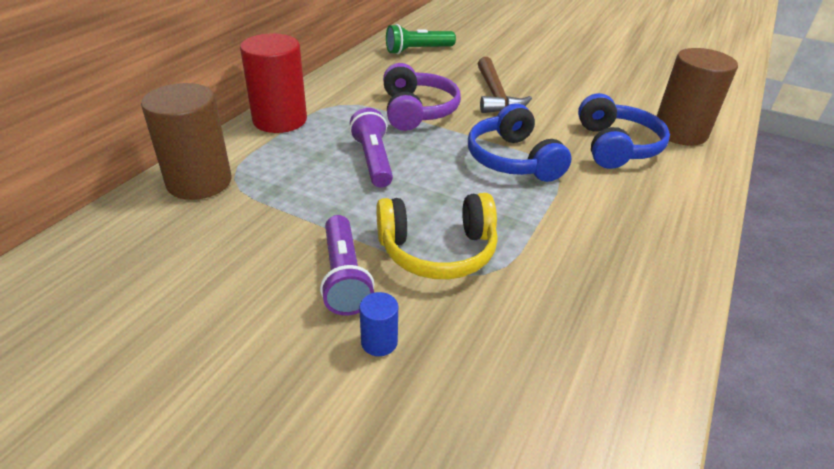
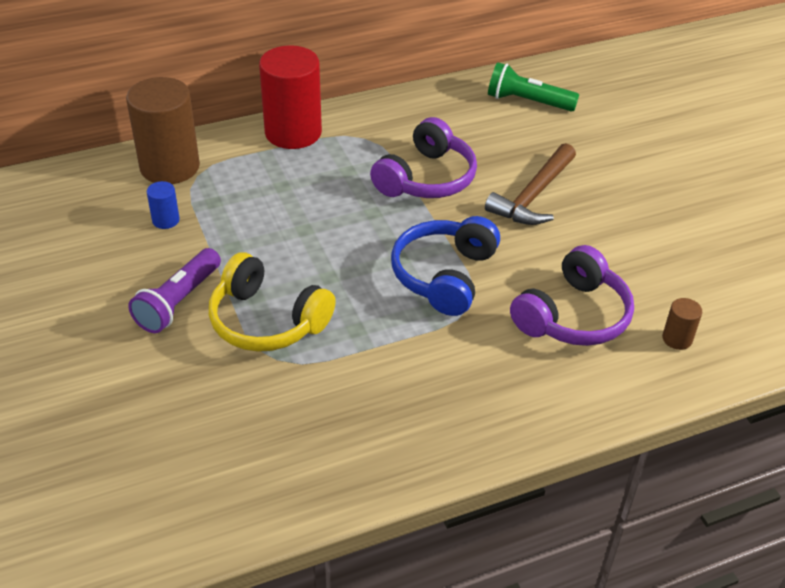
camera: 40 degrees right, 5 degrees up
(373, 160) = (320, 213): purple flashlight -> none
(379, 342) = (145, 361): blue cylinder -> blue cylinder (166, 220)
(616, 146) = (573, 316): blue headphones -> purple headphones
(680, 132) = (677, 339): brown cylinder -> brown cylinder, size x0.43

